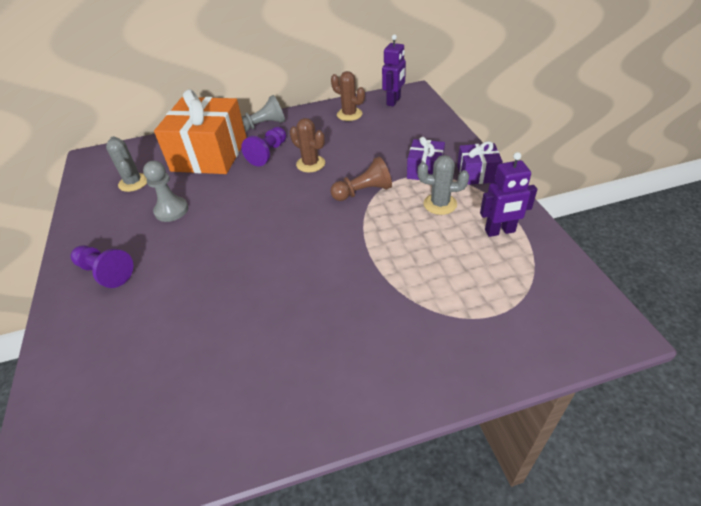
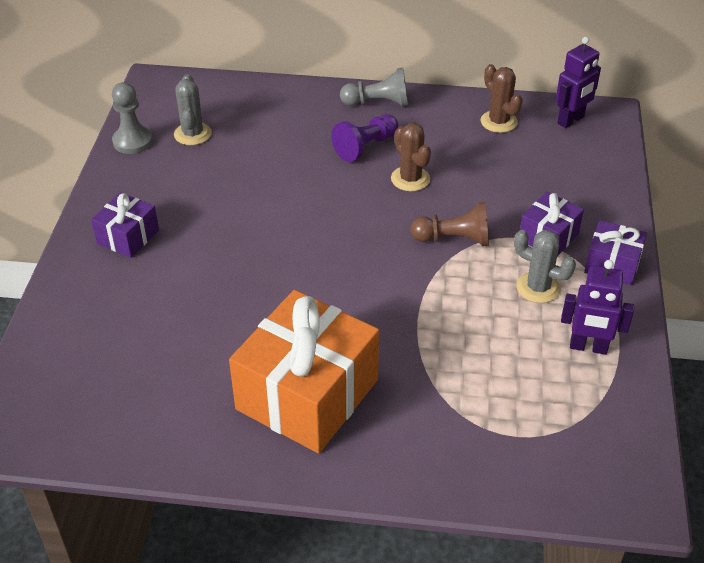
camera: 20 degrees right, 0 degrees up
(105, 272) = (128, 237): purple pawn -> purple gift
(171, 210) = (222, 186): grey pawn -> grey pawn (132, 141)
(210, 154) = (294, 124): orange gift -> orange gift (307, 394)

